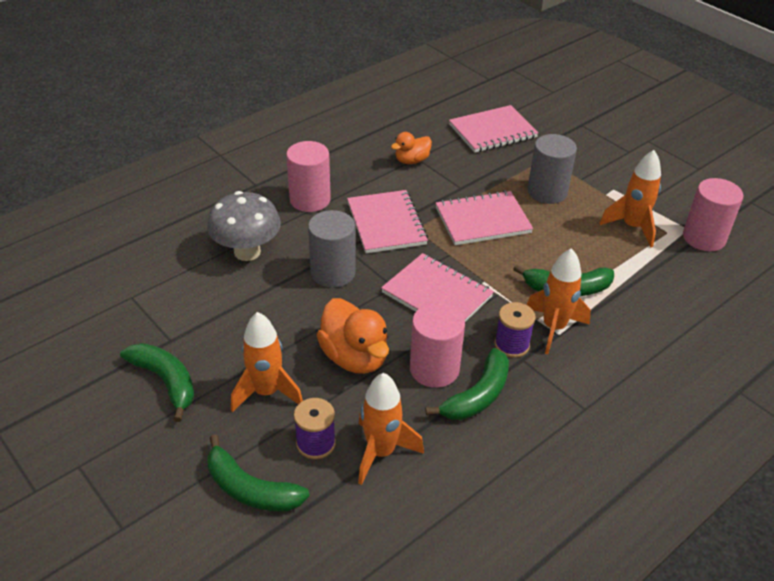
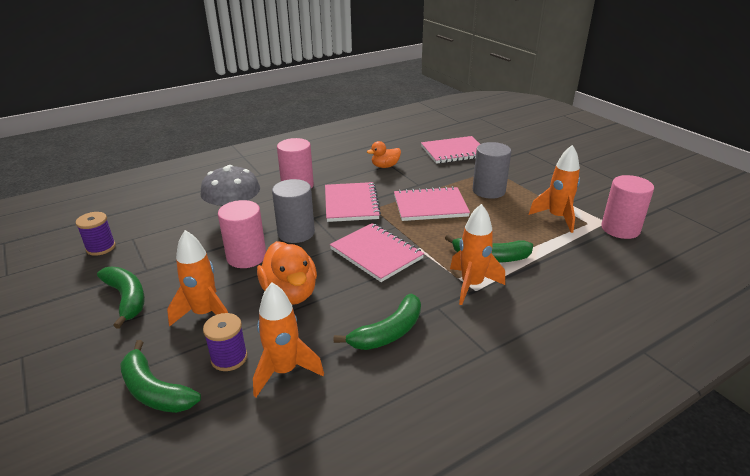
camera: 10 degrees right, 10 degrees down
(434, 369) = (356, 308): pink cylinder -> pink cylinder (246, 257)
(511, 345) = (430, 295): purple spool -> purple spool (101, 248)

